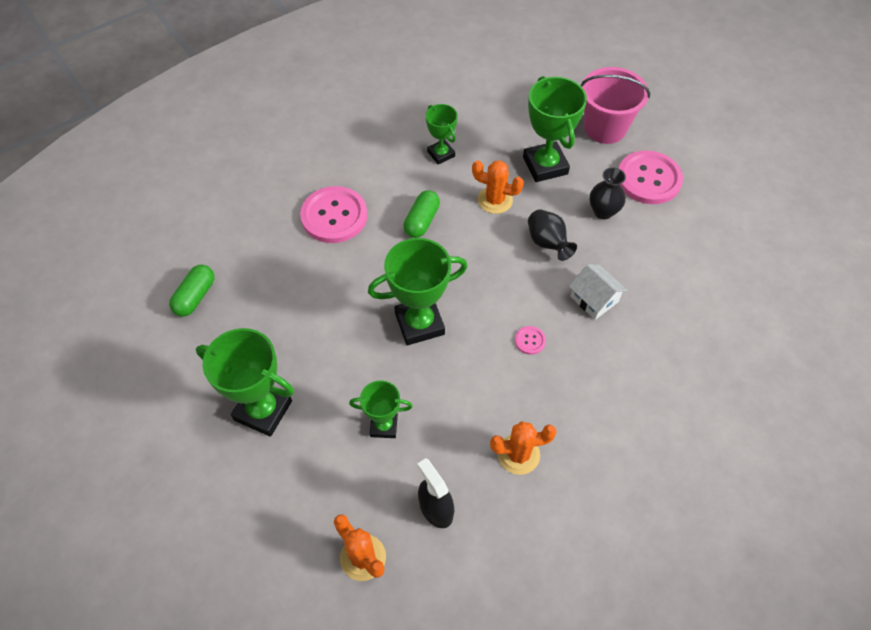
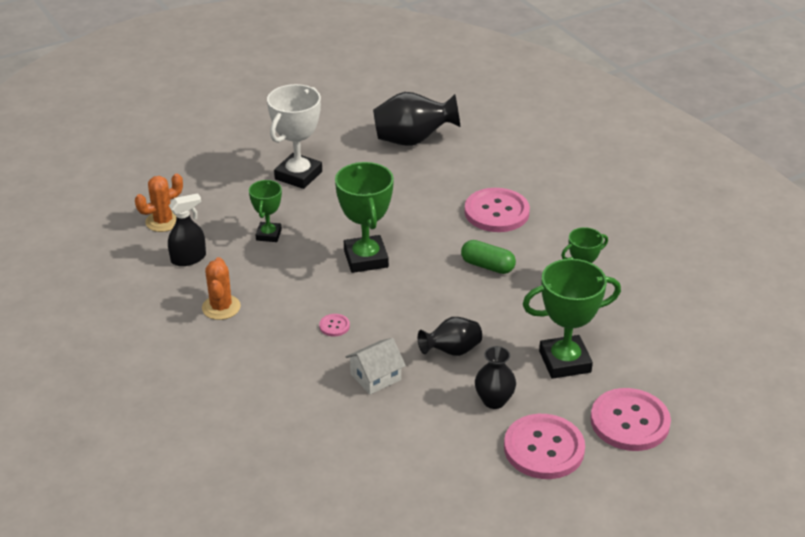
camera: 95 degrees right, 20 degrees down
(195, 297) = (413, 140): green capsule -> black vase
(263, 410) = (298, 175): green trophy -> white trophy
(495, 200) = (513, 318): orange cactus -> none
(605, 128) = (629, 421): pink bucket -> pink button

